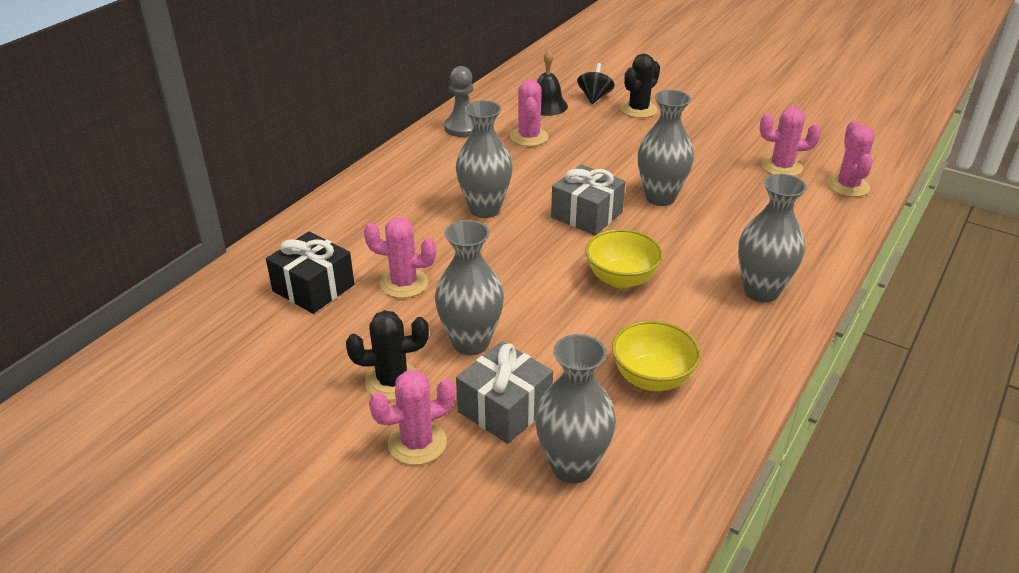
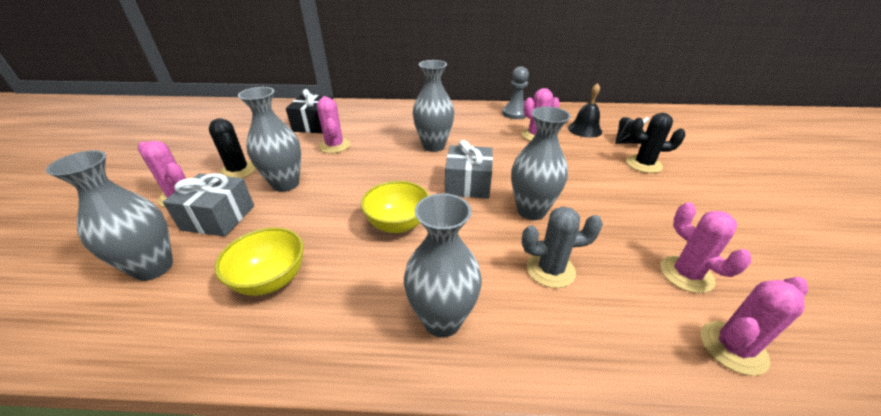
camera: 60 degrees right, 0 degrees up
(740, 220) = (550, 269): none -> grey cactus

